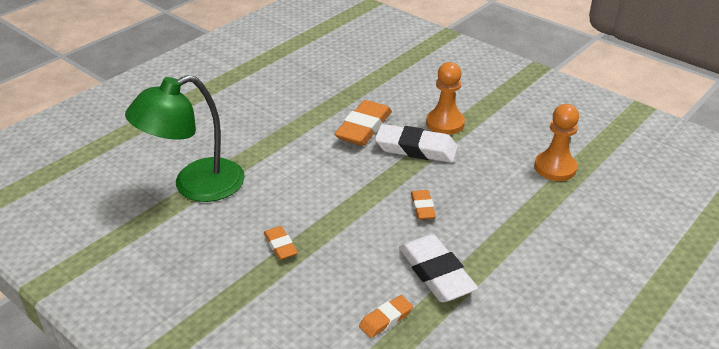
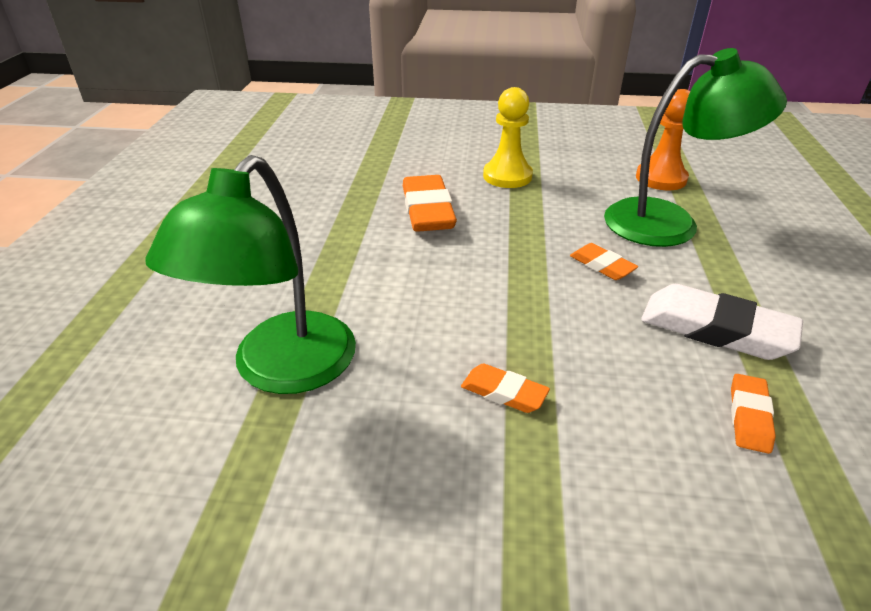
camera: 35 degrees left, 0 degrees up
(416, 149) = (512, 210): white eraser -> none
(445, 123) = (507, 176): orange pawn -> yellow pawn
(510, 200) = (669, 222): none -> green lamp

